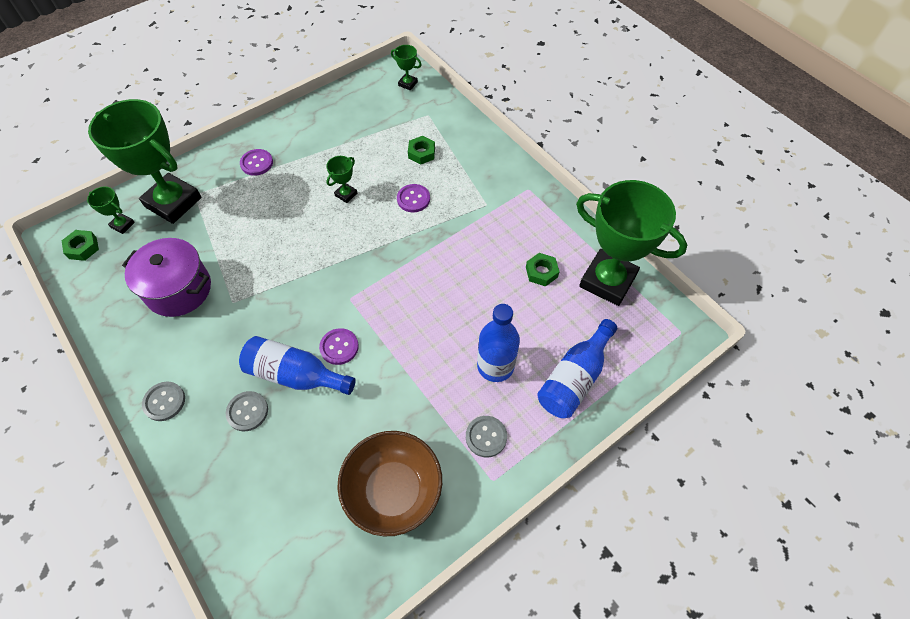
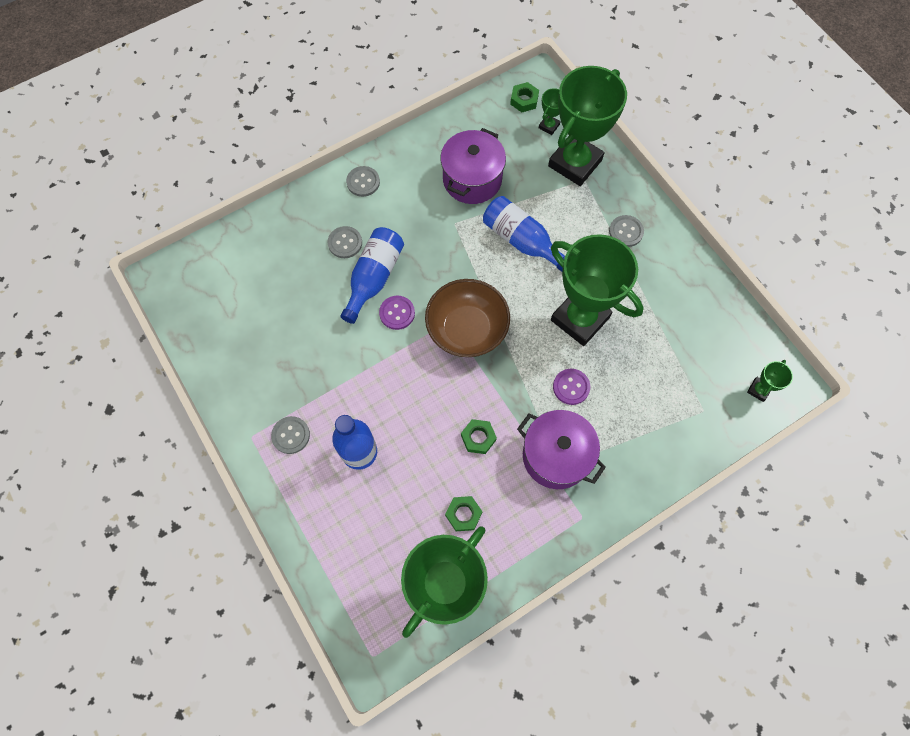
camera: 95 degrees right, 10 degrees up
(257, 163) = (626, 232): purple button -> grey button
(346, 194) = (580, 319): green trophy -> green trophy, size x2.45
(393, 490) = (258, 355): brown bowl -> brown bowl (467, 329)
(421, 153) = (640, 399): green nut -> green nut (478, 438)
(478, 207) = (556, 456): none -> purple pot
(574, 378) = (335, 527): blue bottle -> blue bottle (521, 240)

